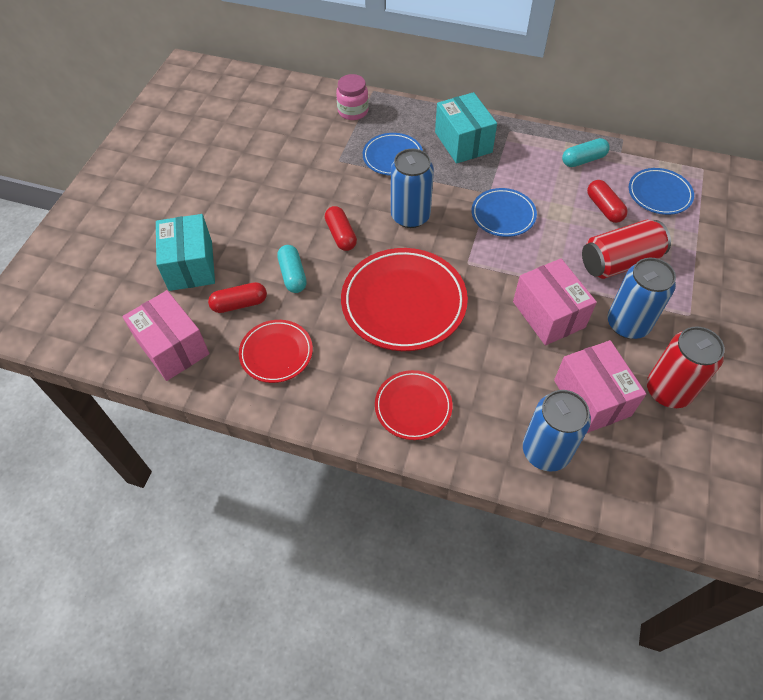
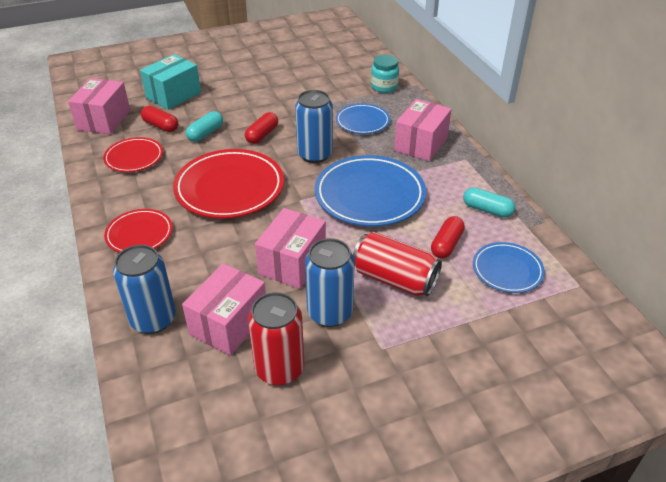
camera: 50 degrees right, 15 degrees down
(353, 111) = (384, 87): pink jar -> turquoise jar
(463, 142) = (421, 144): turquoise box -> pink box
(503, 215) = (369, 195): blue plate -> blue plate, size x1.78

